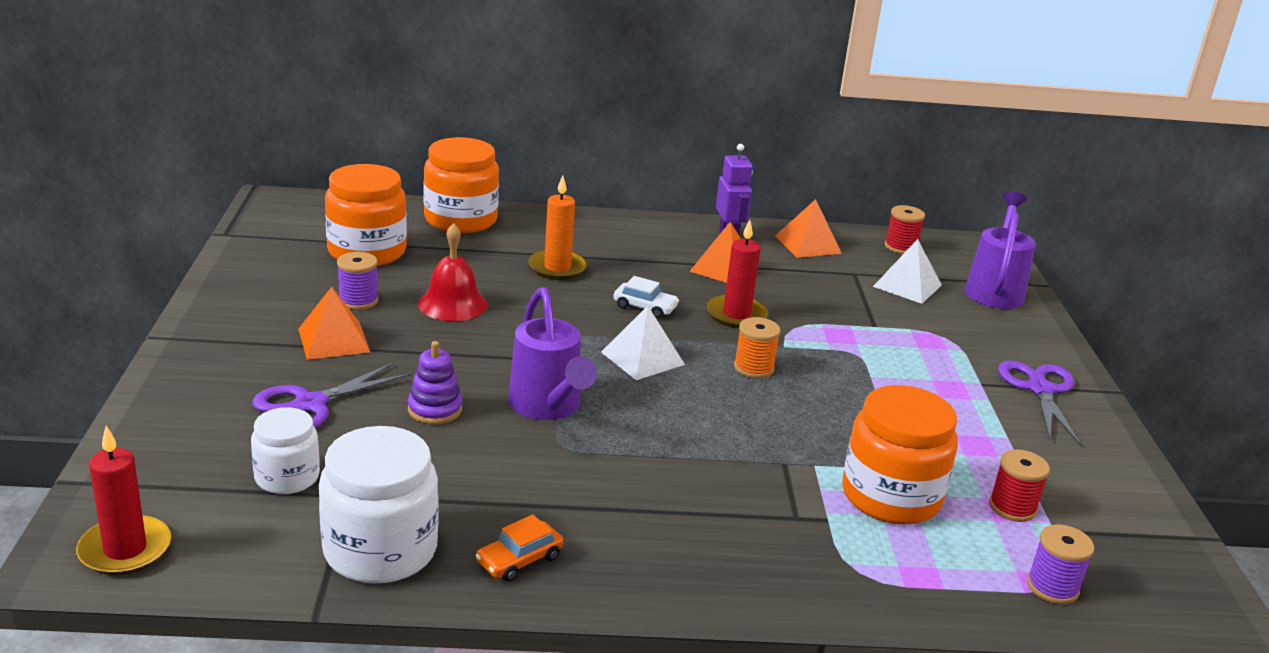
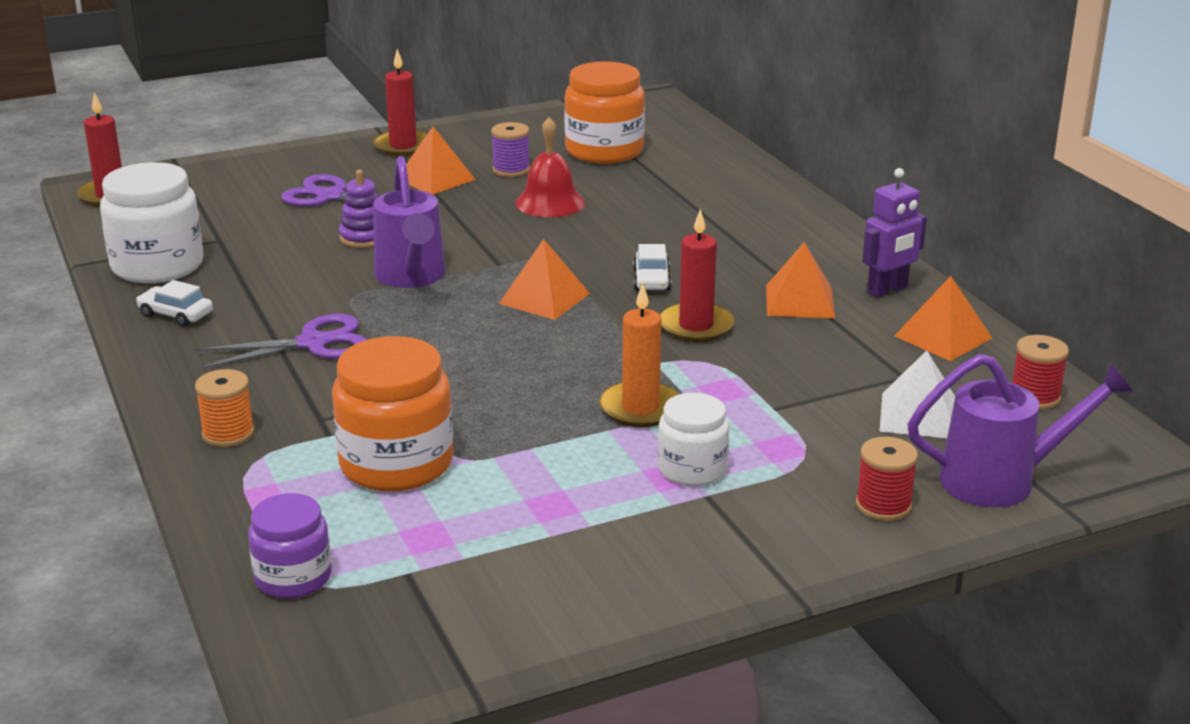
camera: 70 degrees right, 0 degrees up
(227, 335) = (403, 146): none -> red candle
(287, 477) = (227, 215): white jar -> white jar (692, 469)
(460, 220) = (723, 167): orange jar -> none
(519, 560) = (176, 314): orange car -> white car
(548, 407) = (411, 277): purple watering can -> purple watering can turned 60 degrees counterclockwise
(557, 268) = (682, 226): orange candle -> orange candle (640, 408)
(642, 358) = (544, 298): white pyramid -> orange pyramid
(753, 368) = (586, 354): orange spool -> orange spool (228, 434)
(1012, 507) = (433, 540): red spool -> red spool (883, 506)
(1039, 389) = (738, 539): purple scissors -> purple scissors (313, 343)
(1052, 587) = (293, 578): purple spool -> purple jar

